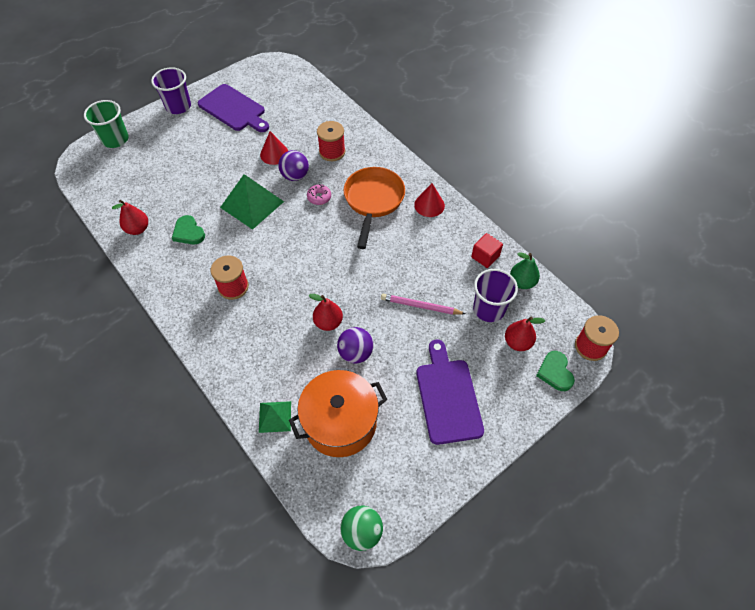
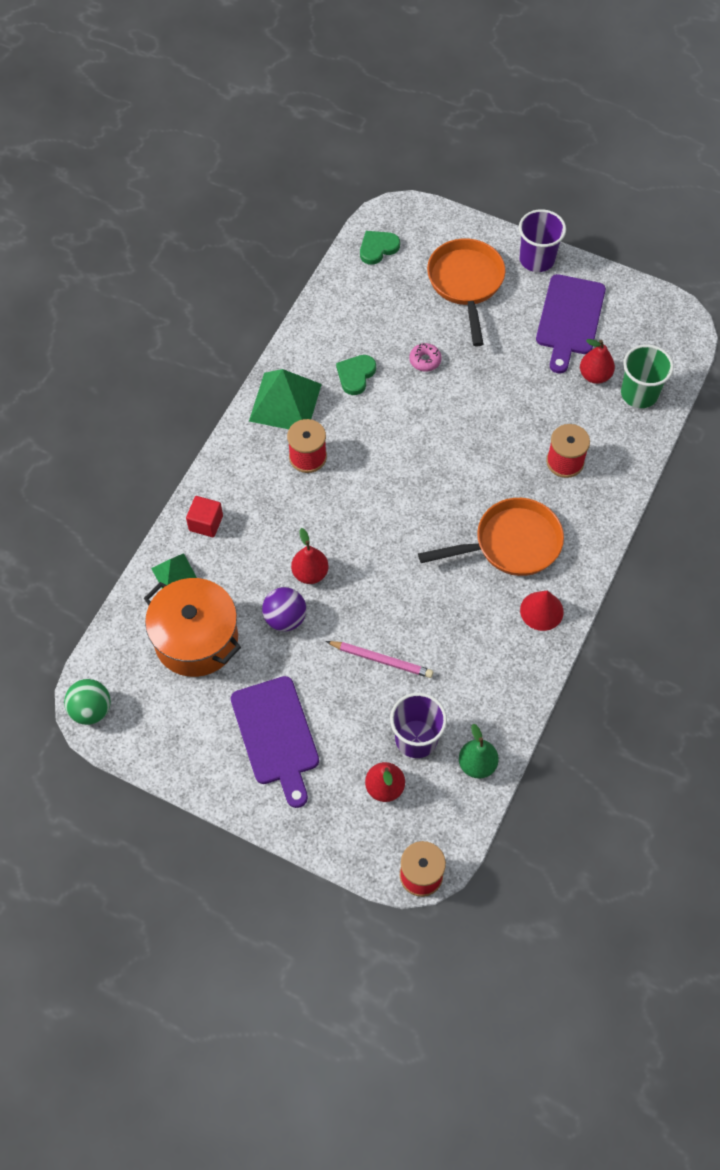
camera: 65 degrees right, 5 degrees up
(115, 139) = (445, 228): green cup -> green cup (639, 393)
(138, 229) = (333, 325): red pear -> red pear (594, 375)
(166, 146) = (466, 284): none -> orange pan
(252, 204) = (431, 416): green pyramid -> green pyramid (285, 402)
(274, 154) = (522, 400): red cone -> none
(295, 176) = (500, 440): purple ball -> none
(319, 197) = (482, 482): pink donut -> pink donut (425, 360)
(420, 306) = (381, 660): pink pencil -> pink pencil turned 120 degrees clockwise
(448, 397) = (276, 735): purple cutting board -> purple cutting board turned 105 degrees clockwise
(485, 257) = (494, 707): red cube -> red cube (206, 523)
(555, 372) = (364, 843): green heart -> green heart (378, 248)

